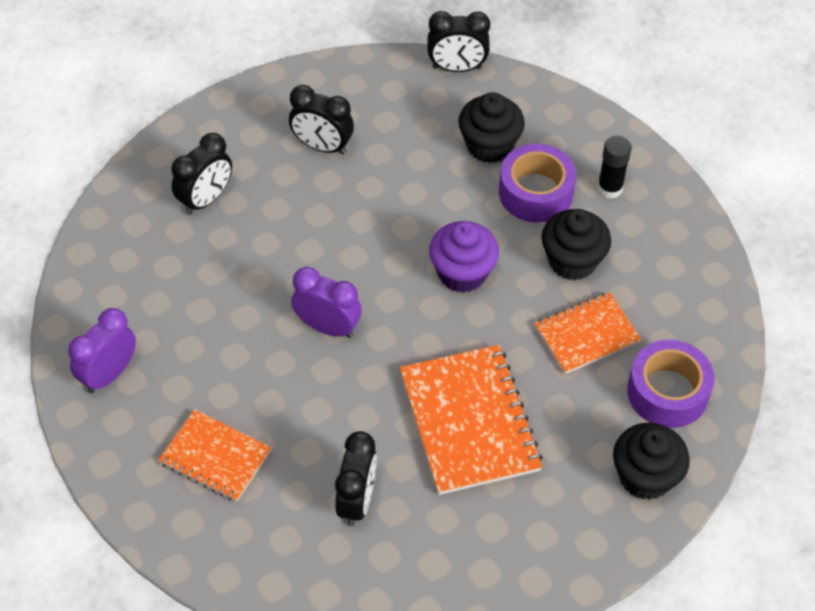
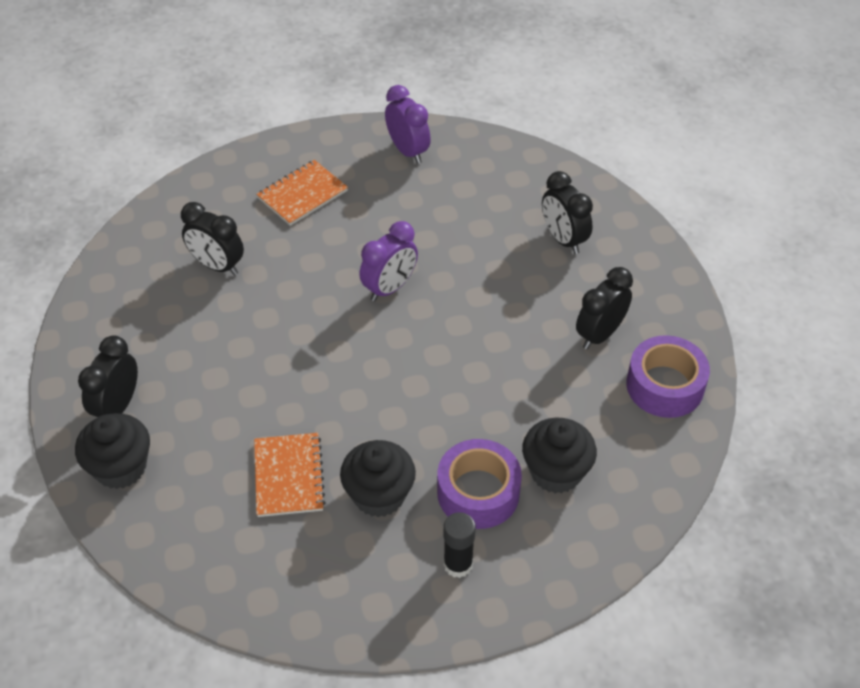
camera: 110 degrees right, 5 degrees down
(457, 68) = (677, 477): black clock -> black clock (118, 407)
(462, 273) = (404, 399): purple cupcake -> none
(469, 421) = (247, 357): orange notebook -> none
(667, 392) = (192, 520): purple tape -> purple tape (665, 386)

